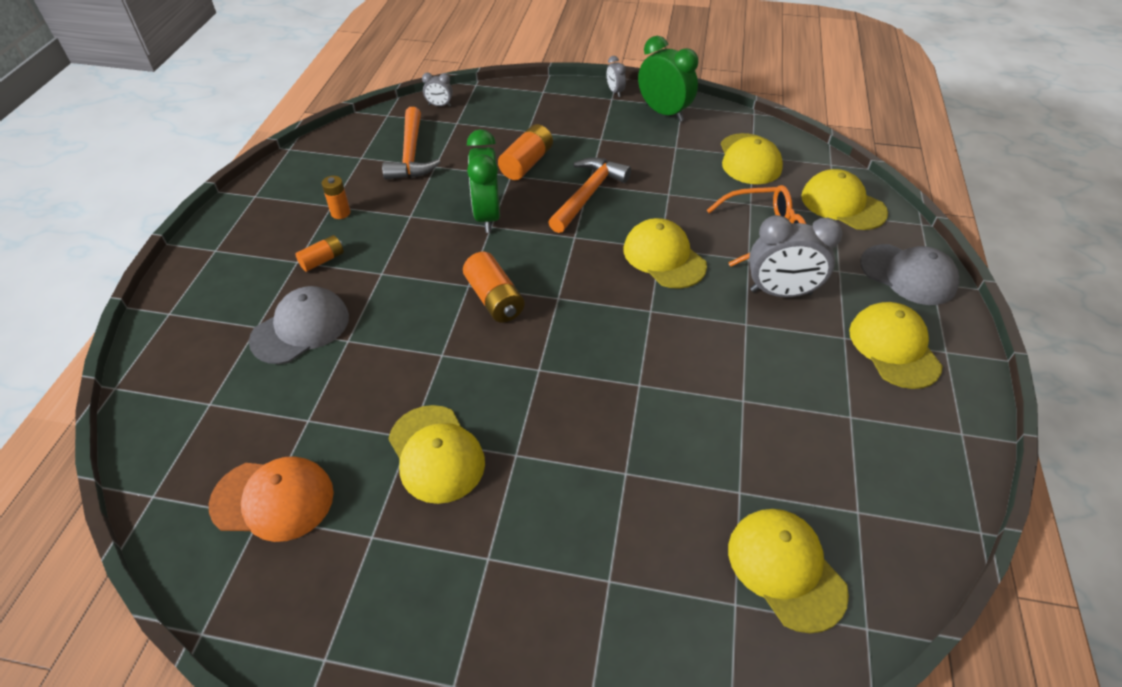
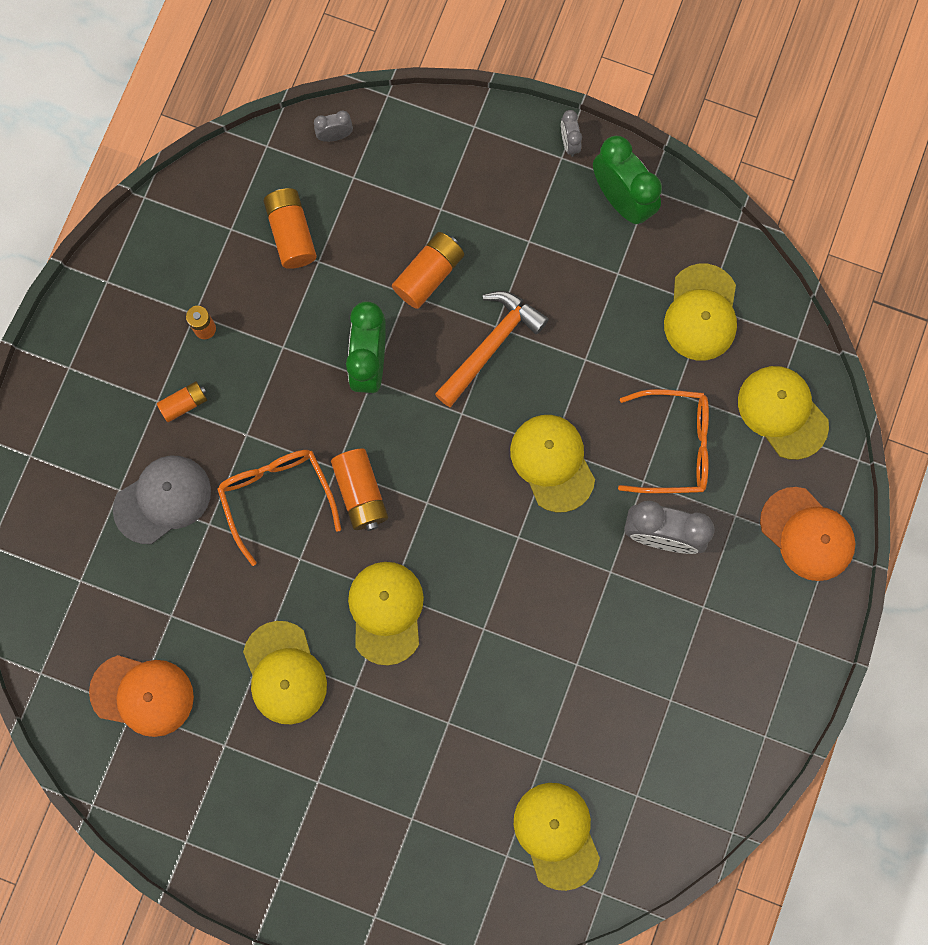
camera: 10 degrees right, 30 degrees up
(411, 154) = (291, 233): orange hammer -> orange battery
(414, 312) = (277, 498): none -> orange glasses
(439, 105) = (335, 136): grey clock -> grey clock turned 150 degrees clockwise
(894, 347) = (747, 628): yellow cap -> yellow cap (386, 612)
(908, 275) = (807, 534): grey cap -> orange cap

